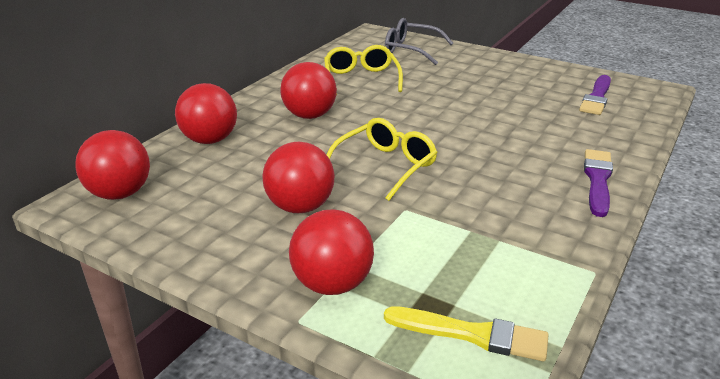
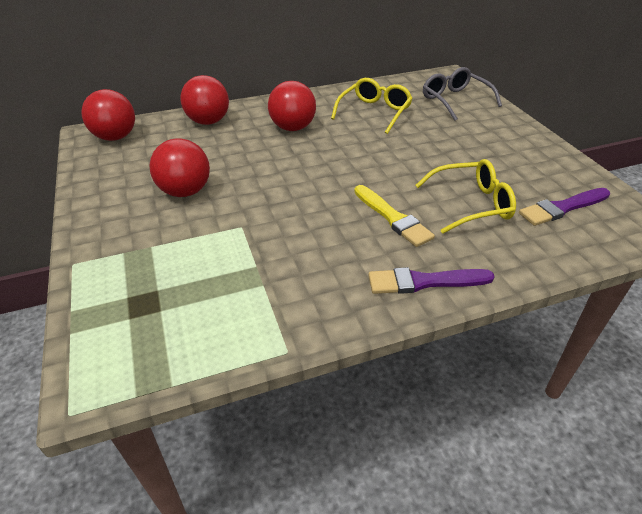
camera: 40 degrees right, 10 degrees up
(332, 284) = (122, 252): red ball -> none
(385, 166) = (281, 188): yellow glasses -> yellow glasses (471, 204)
(472, 334) = (137, 337): yellow brush -> yellow brush (393, 218)
(597, 180) = (424, 282): purple brush -> purple brush turned 150 degrees counterclockwise

